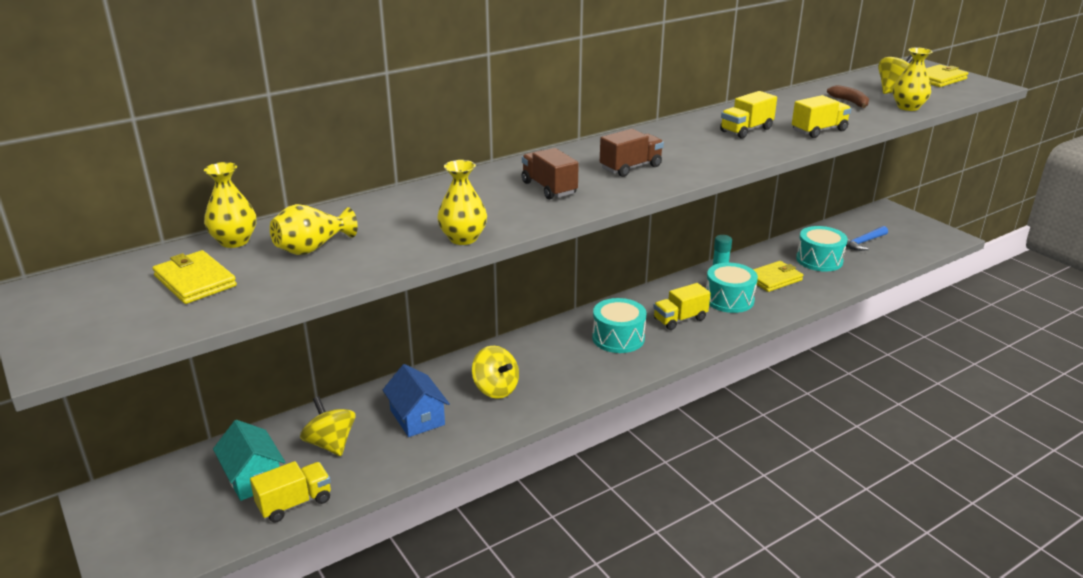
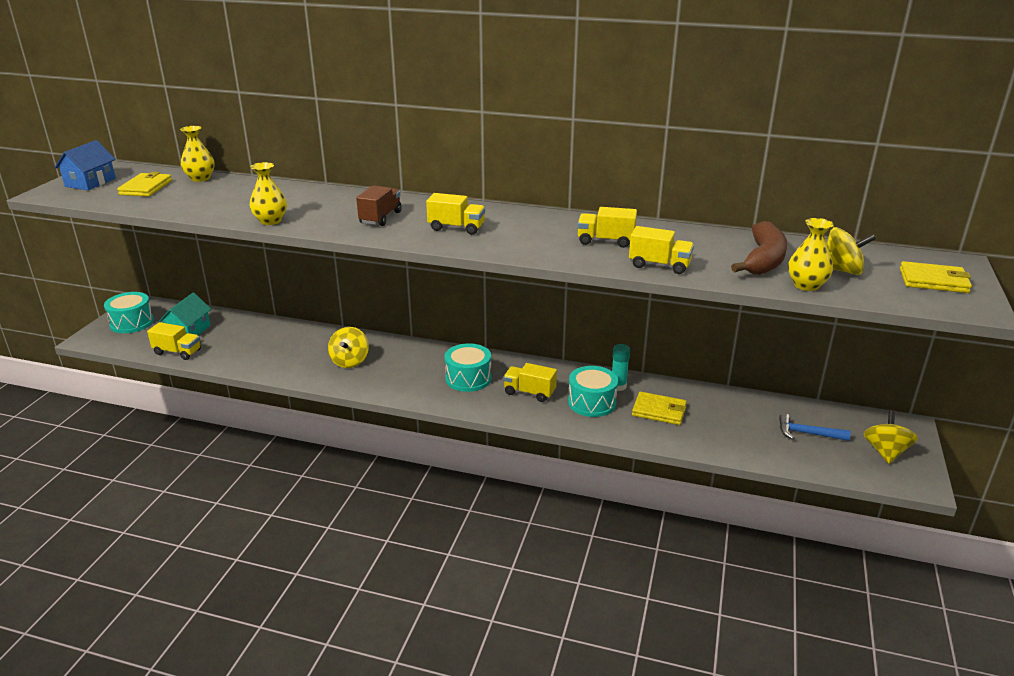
camera: 50 degrees right, 0 degrees up
(312, 248) = (212, 195): yellow vase -> none
(330, 444) = (238, 337): yellow spinning top -> yellow spinning top (885, 452)
(417, 417) = (290, 350): blue house -> blue house (90, 182)
(630, 167) = (456, 228): brown truck -> yellow truck
(819, 260) = (732, 422): turquoise drum -> turquoise drum (132, 323)
(850, 102) = (763, 260): brown banana -> brown banana, size x1.83

